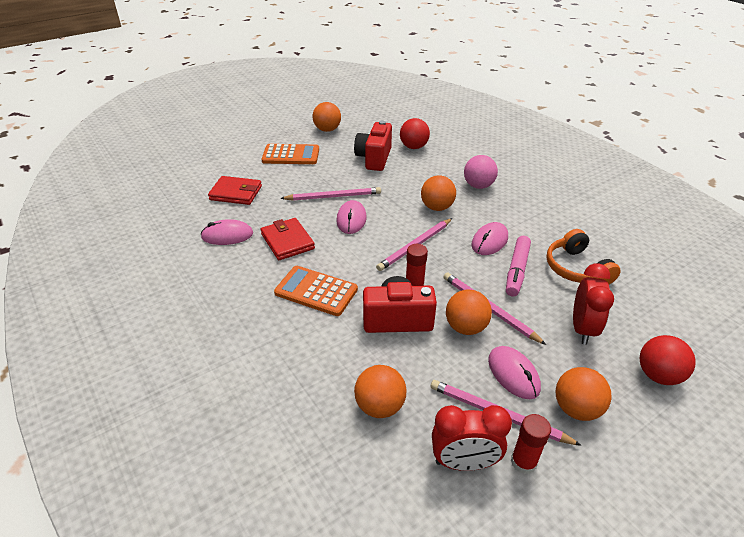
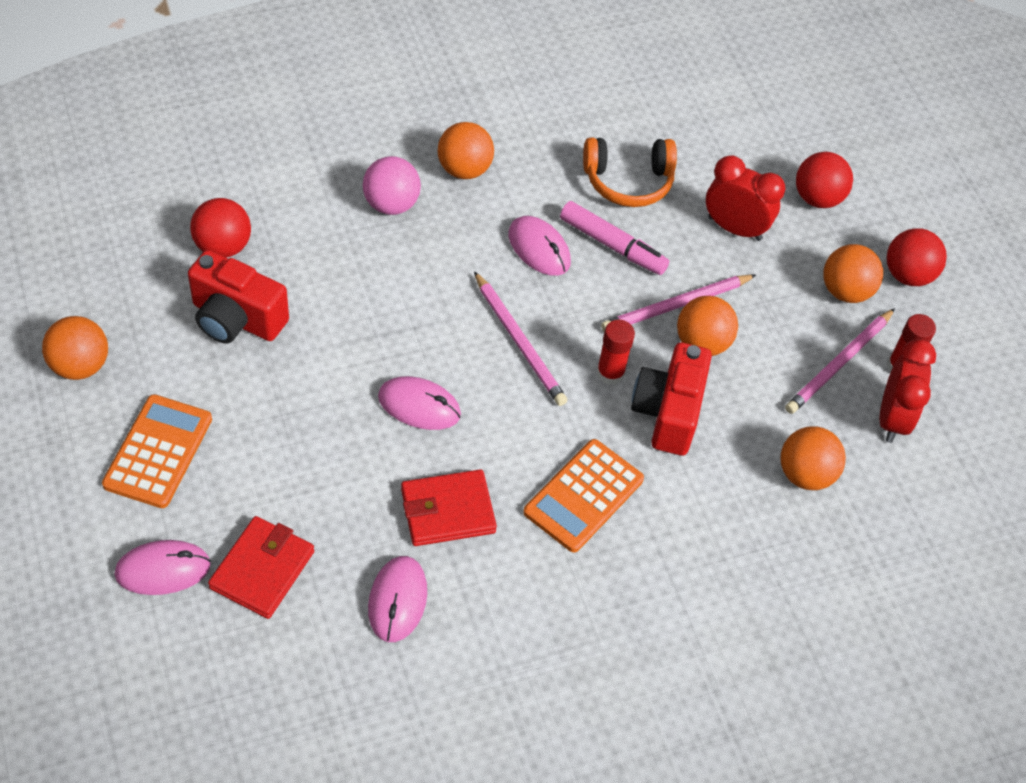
camera: 80 degrees left, 15 degrees up
(333, 196) = (339, 414): pink pencil -> none
(437, 207) = (430, 280): orange ball -> orange ball (464, 169)
(513, 374) = (787, 326): pink mouse -> pink mouse (163, 570)
(631, 455) = (908, 275): none -> red ball

